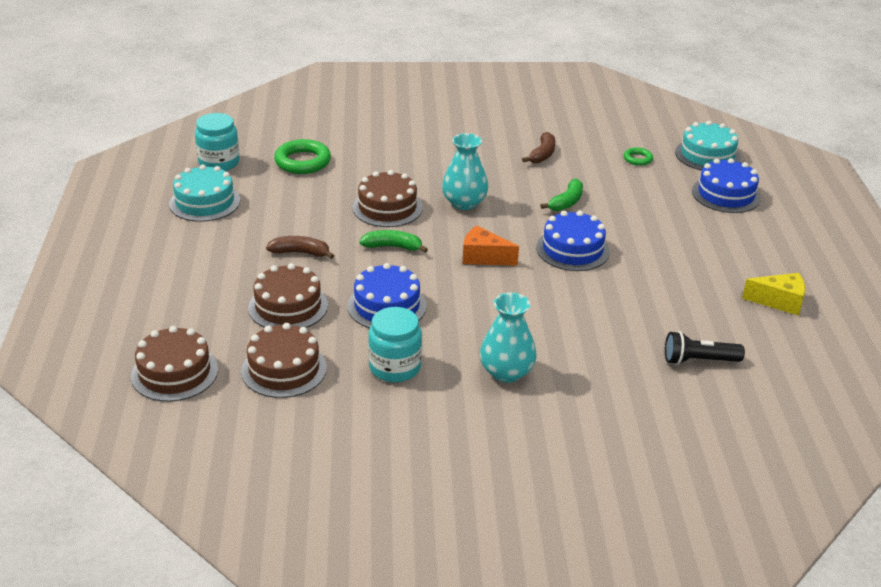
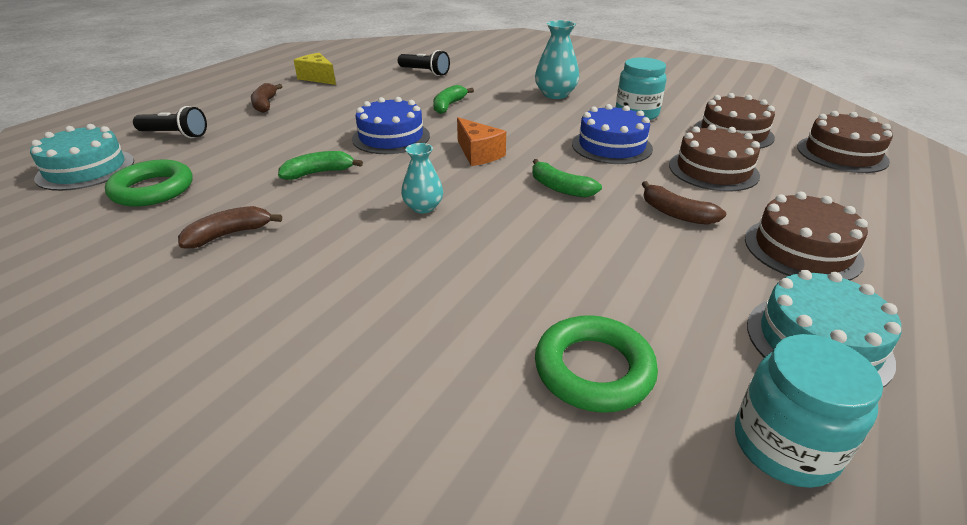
camera: 145 degrees left, 0 degrees up
(387, 207) = (522, 232): brown cake -> brown cake (802, 249)
(464, 203) = (423, 207): turquoise vase -> turquoise vase, size x0.65
(586, 308) = (448, 106): none -> green banana
(637, 159) = (153, 189): green ring -> green ring, size x1.87
(726, 194) = (175, 134): blue cake -> black flashlight
(739, 246) = (265, 104): none -> brown banana

